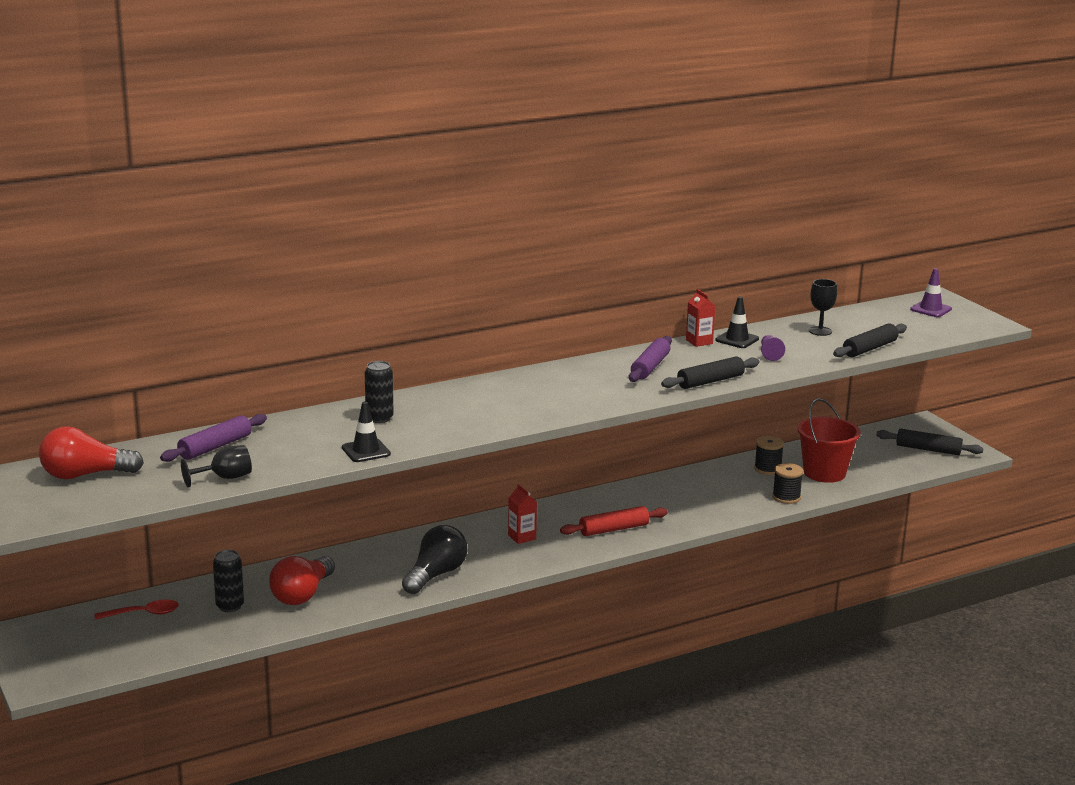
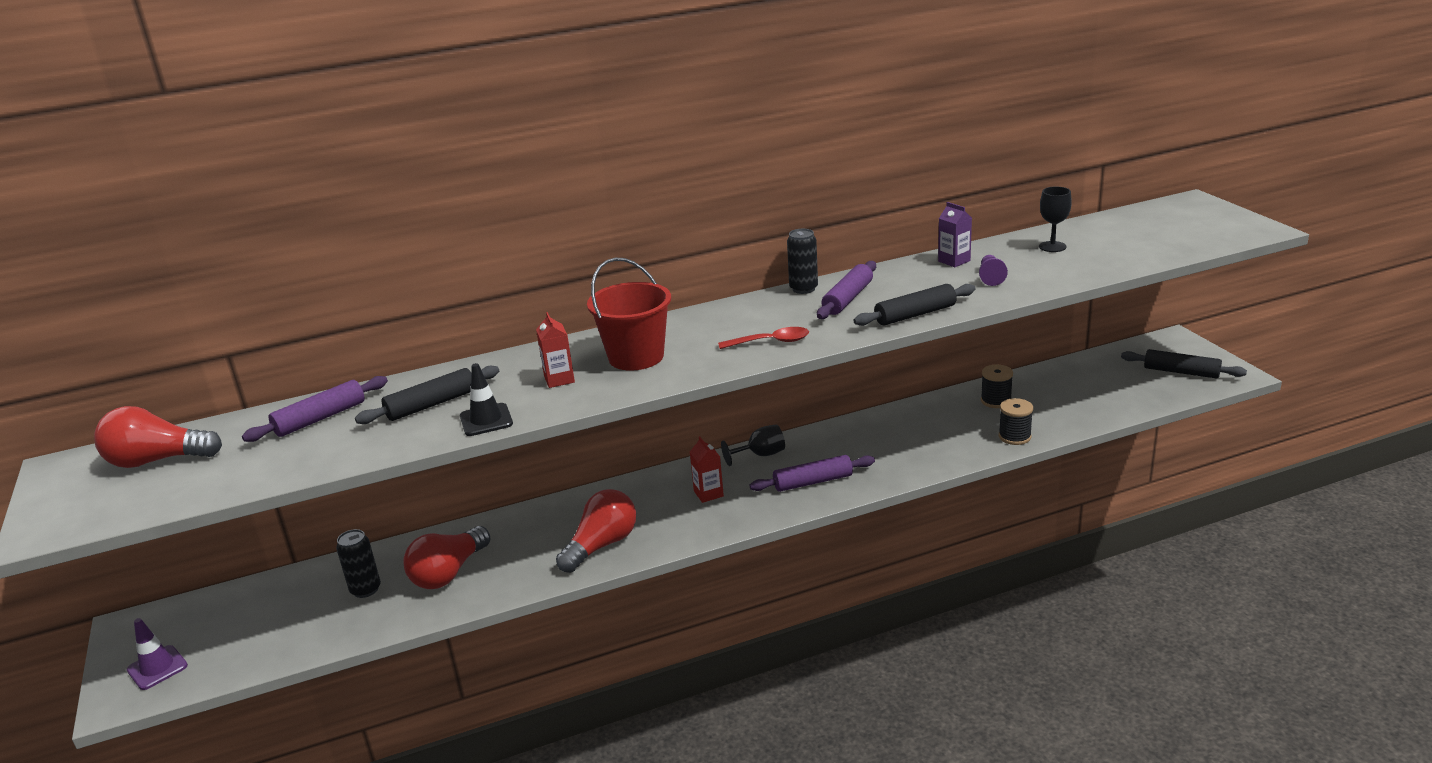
camera: 10 degrees right, 5 degrees up
(143, 614) = (271, 600): red spoon -> red spoon (770, 342)
(225, 478) = (309, 462): black goblet -> black goblet (760, 455)
(379, 418) = (519, 375): black can -> black can (803, 289)
(435, 575) = (601, 545): black light bulb -> red light bulb
(614, 529) = (813, 482): red rolling pin -> purple rolling pin
(699, 342) = (910, 265): red carton -> red carton (559, 379)
(737, 339) = (954, 261): black traffic cone -> purple carton
(824, 473) = (1060, 404): red bucket -> red bucket (636, 357)
(869, 348) = (1110, 266): black rolling pin -> black rolling pin (431, 405)
(930, 309) = (1184, 215): purple traffic cone -> purple traffic cone (157, 668)

